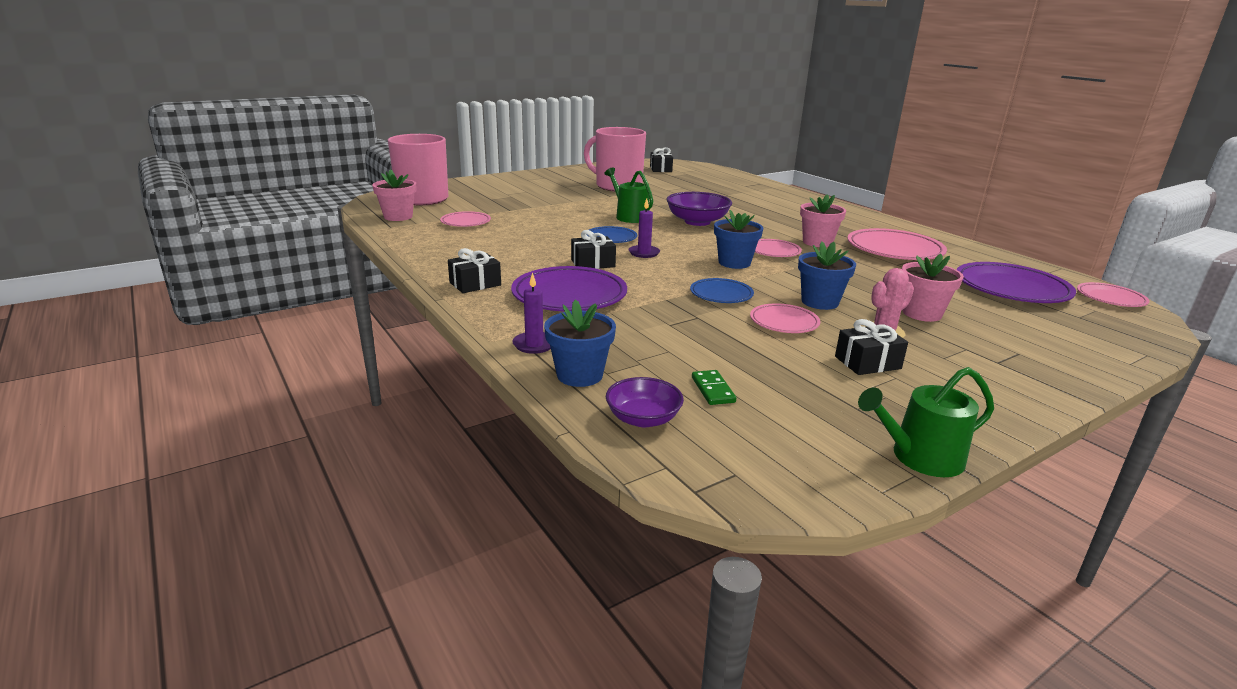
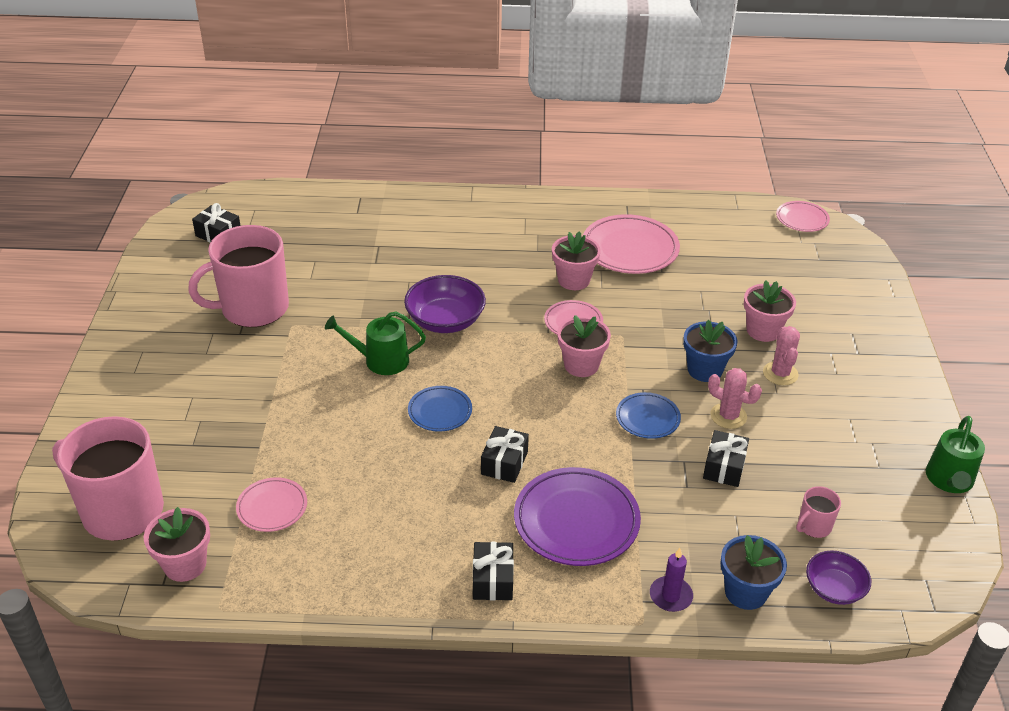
camera: 55 degrees left, 15 degrees up
(644, 253) = (505, 411): purple candle -> none
(712, 390) = (813, 526): green domino -> pink mug
(734, 263) = (581, 365): blue flower pot -> pink flower pot
(784, 322) = (728, 416): pink plate -> pink cactus
(867, 362) = (821, 417): black gift -> black gift (724, 467)
(1011, 289) = (753, 251): purple plate -> none

